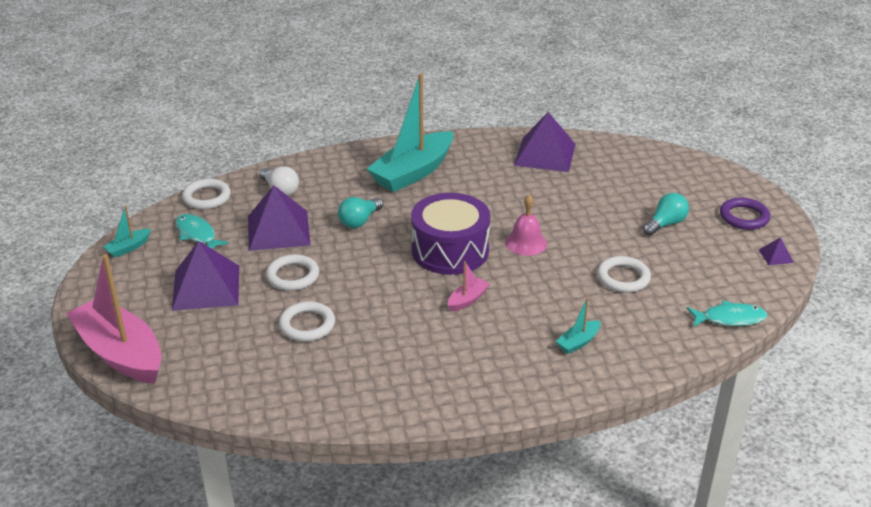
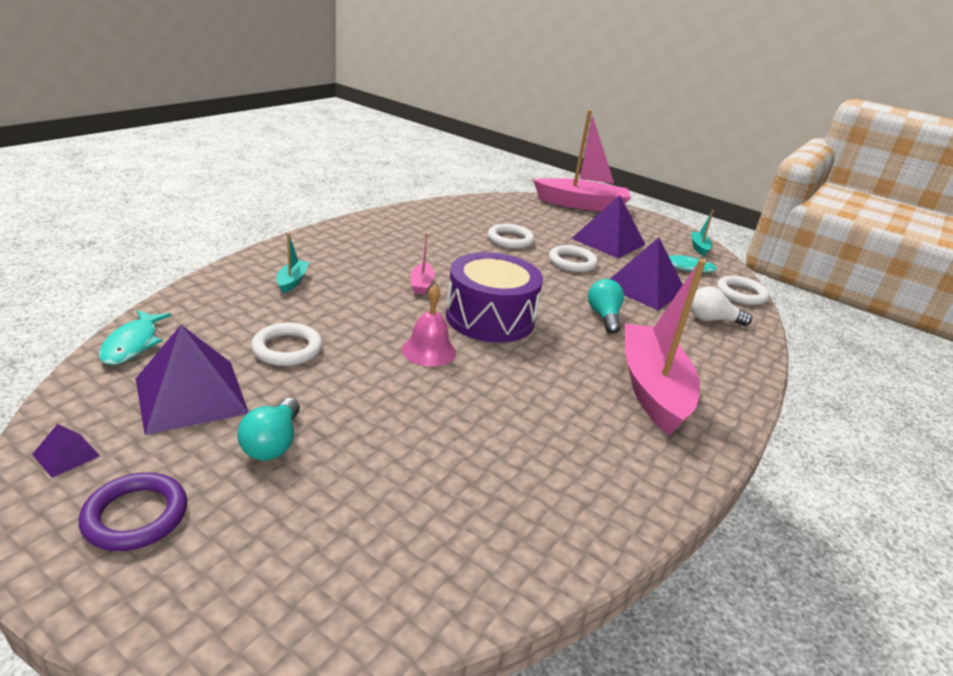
camera: 135 degrees right, 5 degrees down
(413, 172) = (652, 389): turquoise boat -> pink boat
(545, 154) = (556, 501): purple pyramid -> purple pyramid (190, 395)
(730, 319) = (133, 344): turquoise fish -> turquoise fish turned 45 degrees counterclockwise

